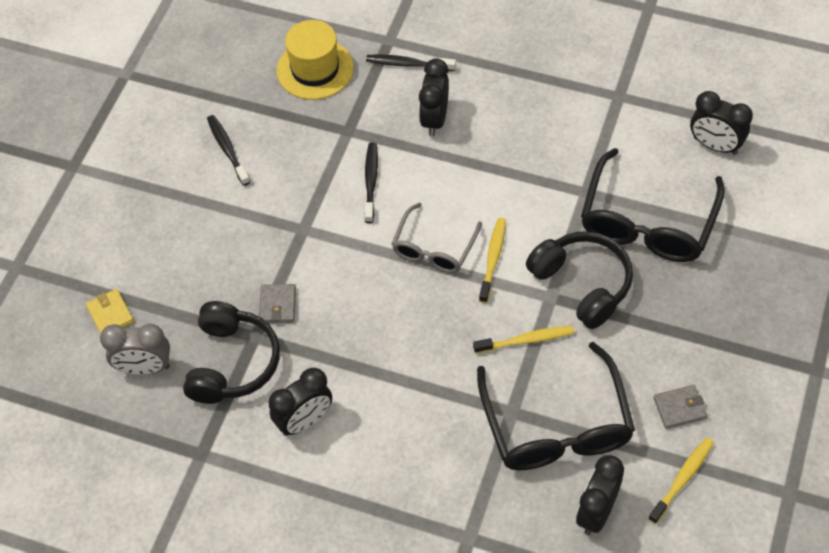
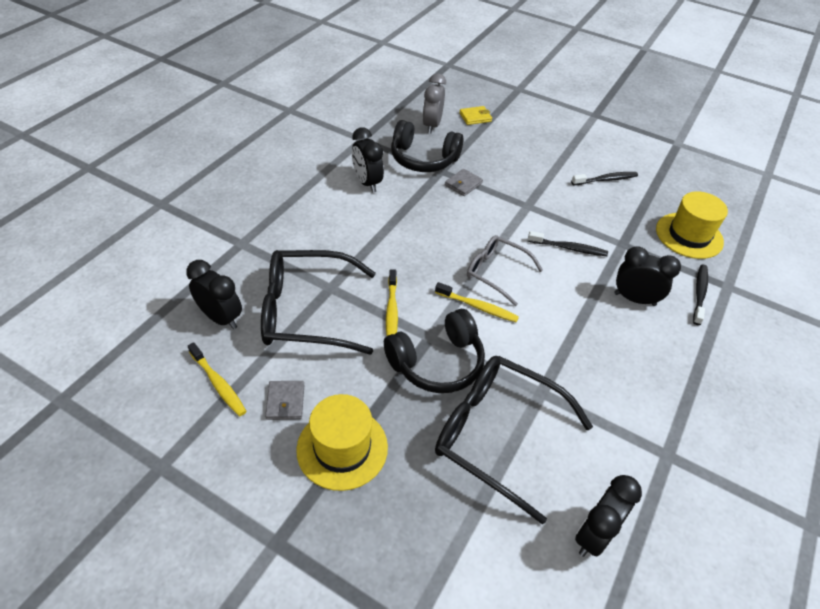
camera: 95 degrees right, 10 degrees down
(278, 305) = (463, 184): grey wallet -> grey wallet turned 60 degrees counterclockwise
(710, 344) = (342, 448): none -> yellow hat

